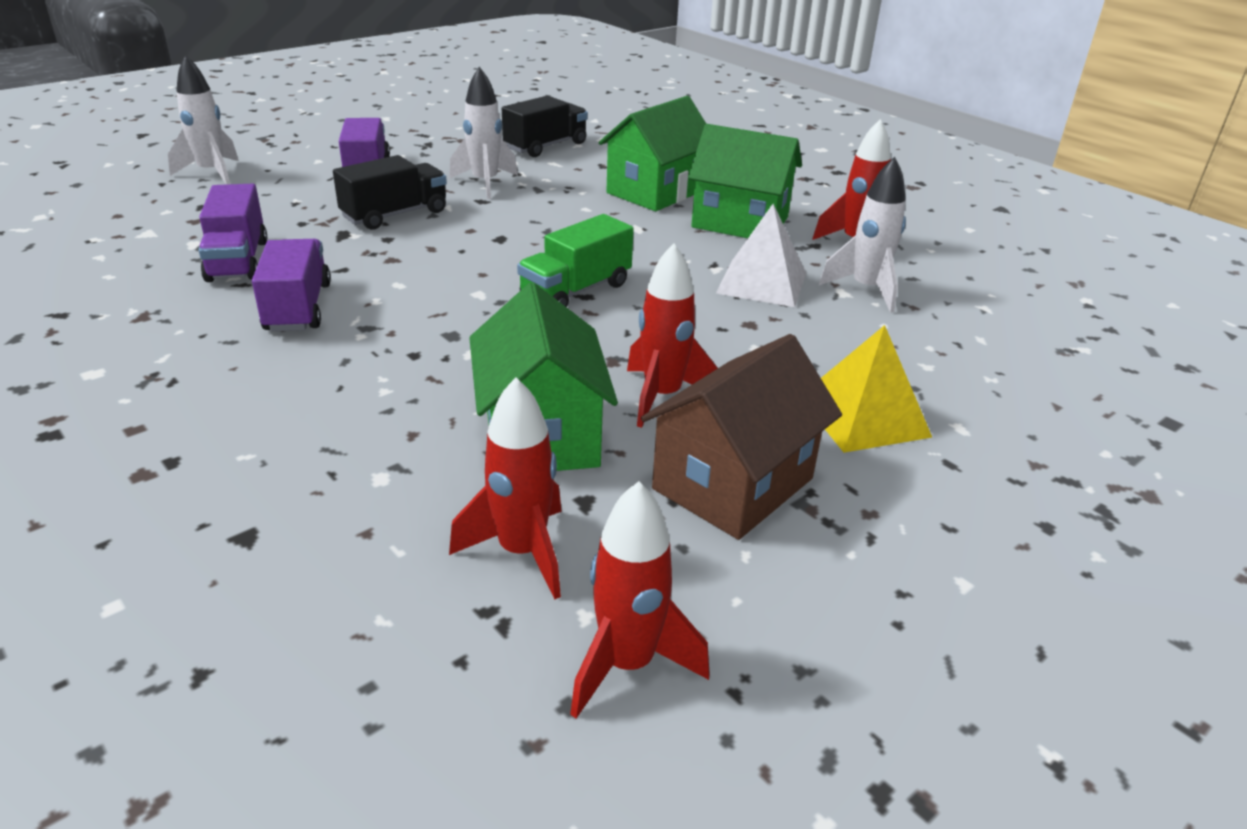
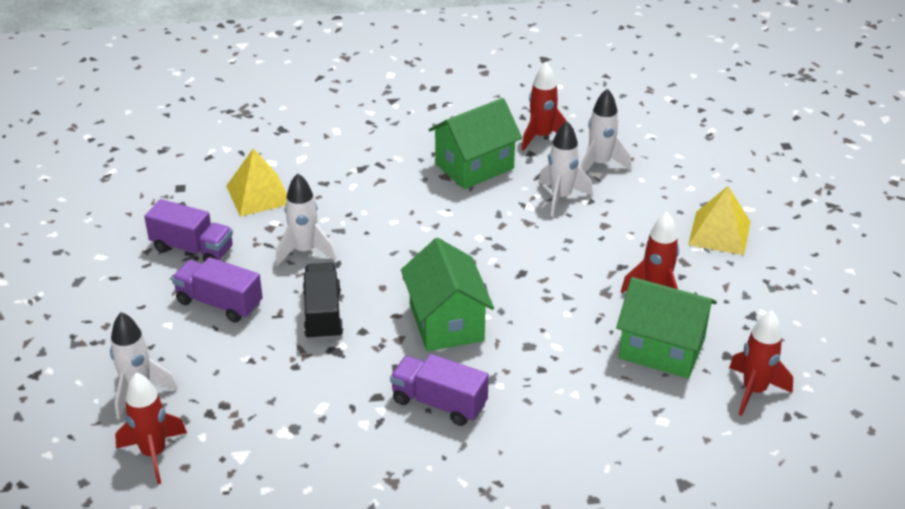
camera: 55 degrees left, 5 degrees up
(238, 260) = (337, 415): purple truck -> purple truck (192, 249)
(545, 146) = (259, 194): black truck -> yellow pyramid
(576, 291) = (512, 274): green truck -> none
(627, 664) = (843, 387): red rocket -> red rocket (154, 454)
(655, 192) = (394, 179): green house -> green house (446, 322)
(733, 484) = (745, 302): brown house -> none
(761, 282) = (561, 197): white pyramid -> white rocket

